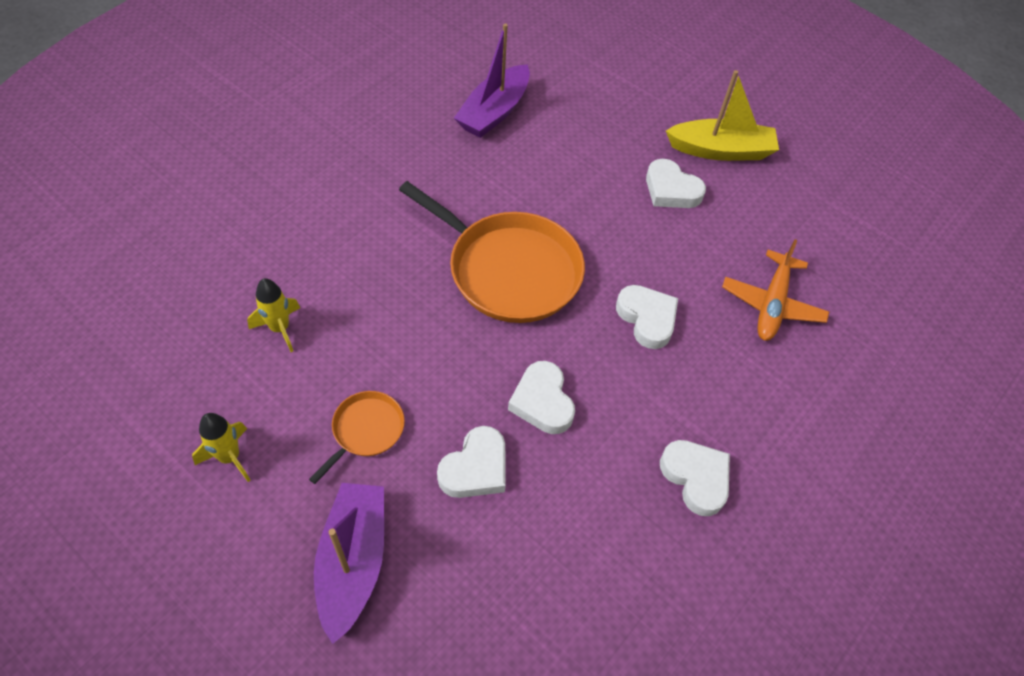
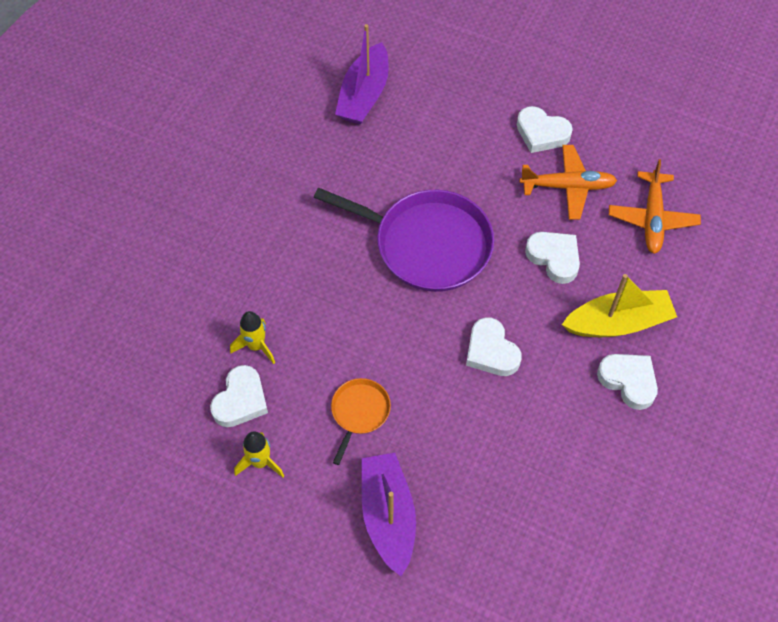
camera: 10 degrees left, 5 degrees up
(475, 468) = (456, 419): white heart -> white heart (241, 400)
(509, 270) = (427, 244): orange pan -> purple pan
(684, 249) = (568, 186): none -> orange plane
(720, 150) = (574, 83): yellow boat -> yellow boat (618, 323)

